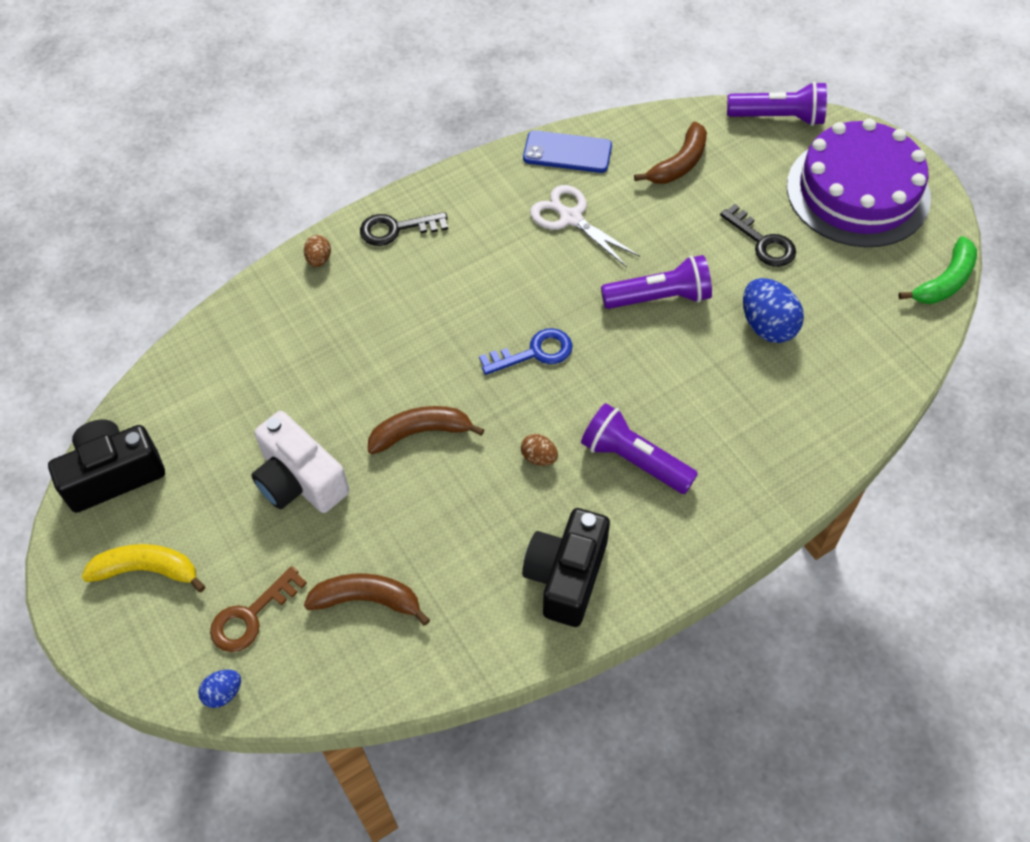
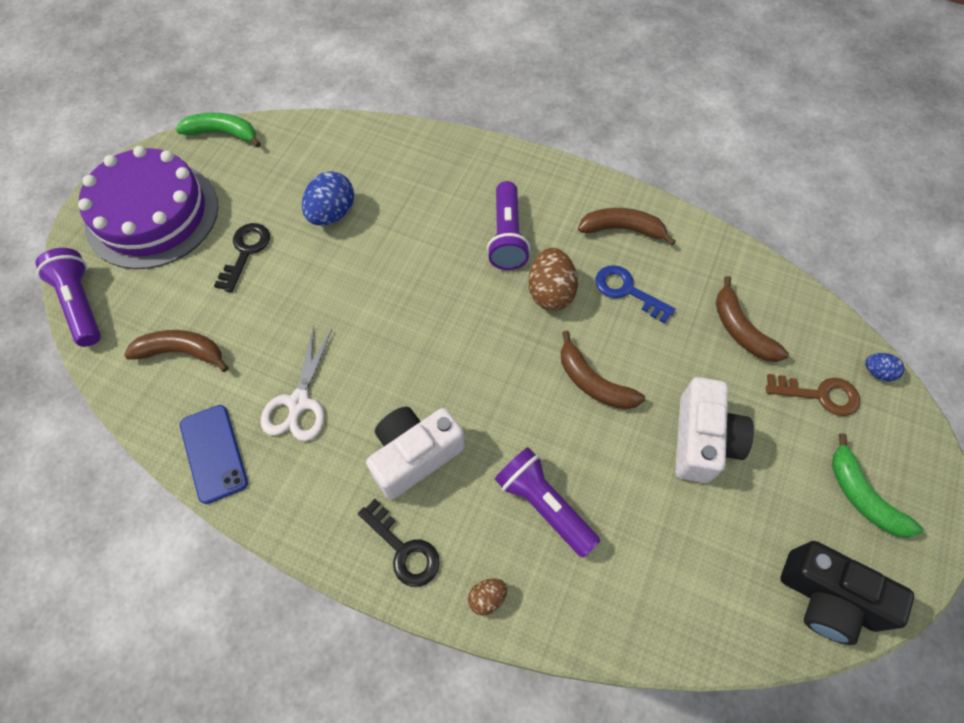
camera: 125 degrees left, 5 degrees up
(147, 570) = (862, 496): yellow banana -> green banana
(462, 270) = (414, 455): none -> white camera
(534, 353) = (462, 348): blue key -> blue key (627, 291)
(539, 457) = (550, 292): brown egg -> brown egg, size x1.89
(566, 576) = (622, 229): black camera -> brown banana
(659, 297) = (348, 292): purple flashlight -> purple flashlight (543, 505)

